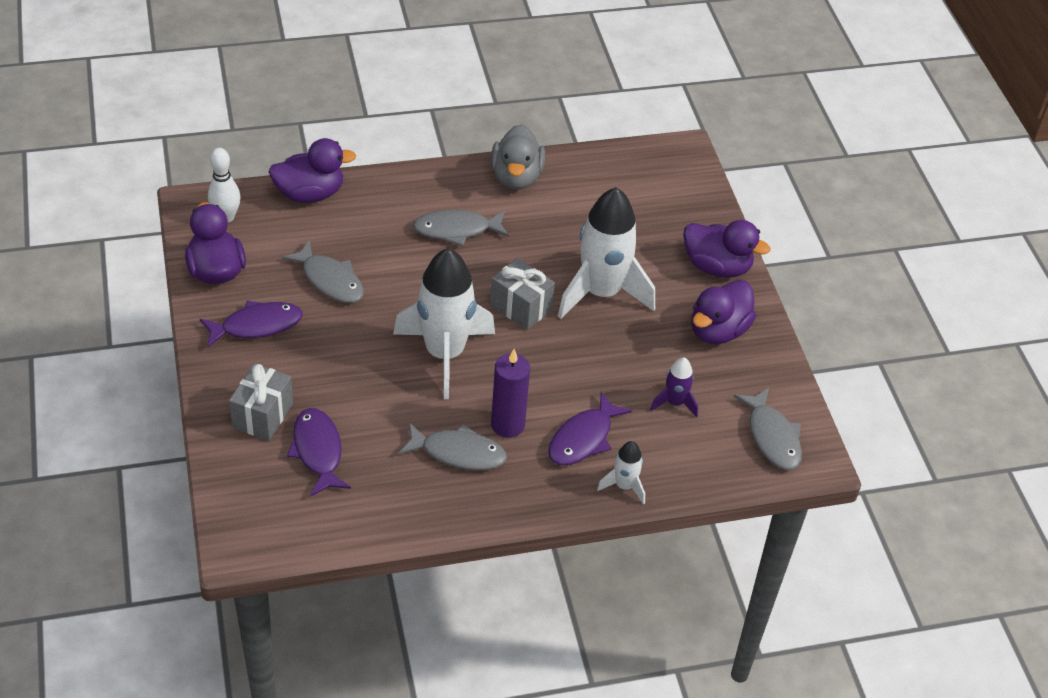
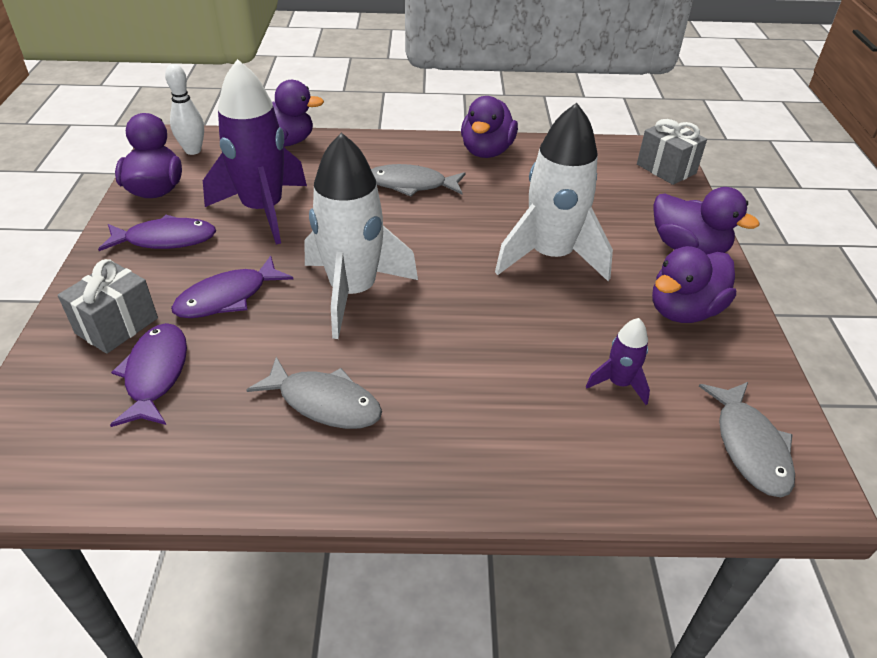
camera: 15 degrees right, 5 degrees down
(330, 280) = (263, 210): grey fish -> purple rocket
(507, 425) = (398, 378): purple candle -> none
(516, 177) = (486, 151): grey duck -> purple duck
(521, 307) = (455, 259): grey gift -> grey gift (666, 169)
(583, 438) = (490, 409): purple fish -> purple fish (227, 297)
(624, 486) = (531, 481): white rocket -> none

